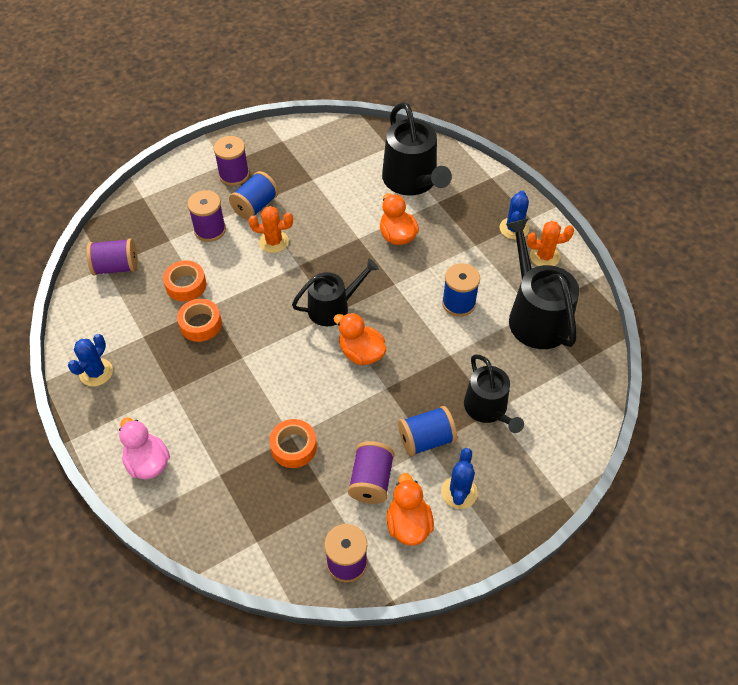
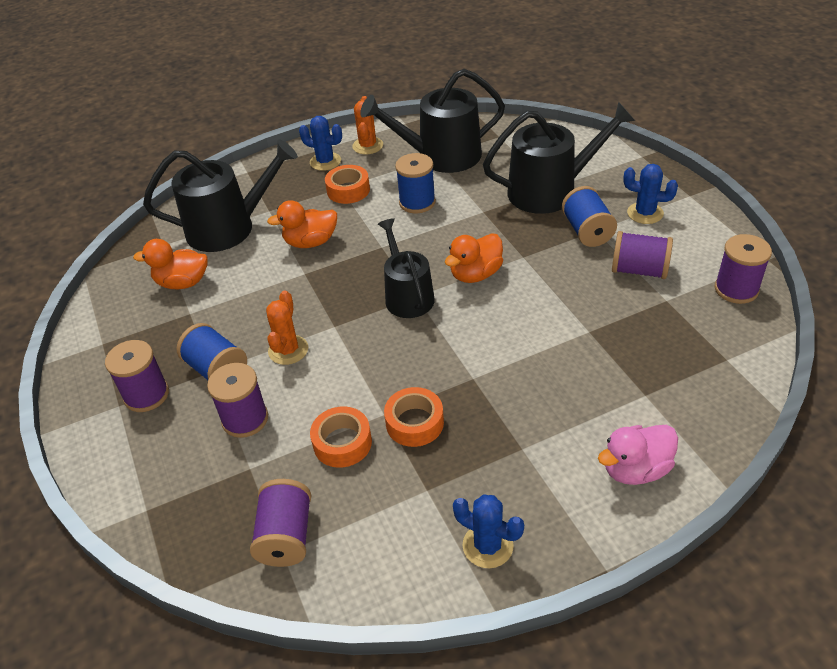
camera: 80 degrees left, 10 degrees down
(293, 447) = (602, 329): orange tape -> orange tape (348, 190)
(408, 524) = (685, 246): orange duck -> orange duck (182, 283)
(488, 409) = (550, 191): black watering can -> black watering can, size x1.52

